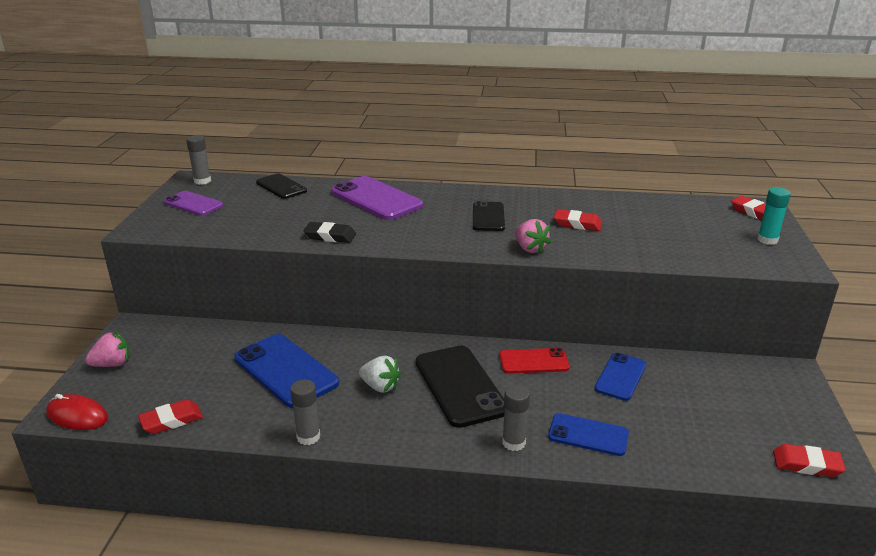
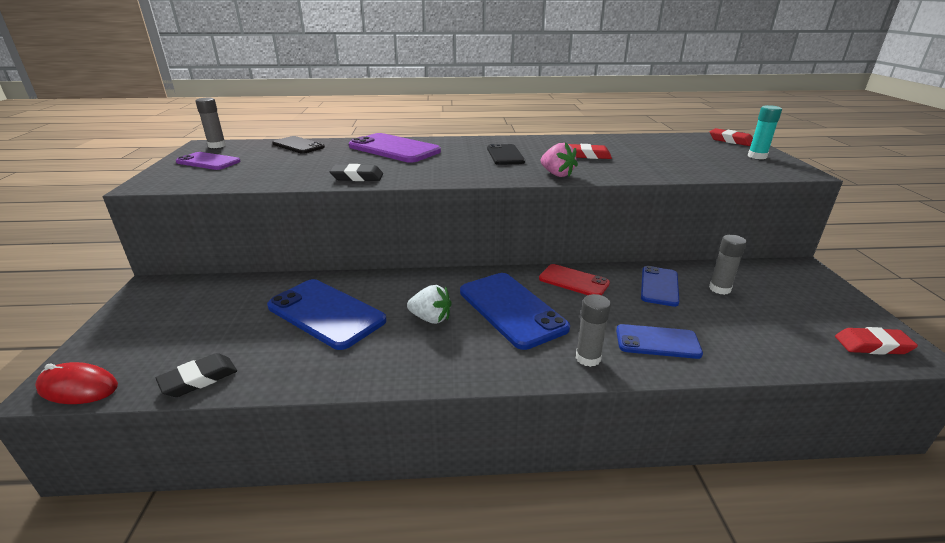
camera: 10 degrees left, 0 degrees up
(112, 364) = (125, 326): pink strawberry -> none
(171, 420) = (199, 379): red eraser -> black eraser
(308, 437) = (365, 378): grey glue stick -> grey glue stick (719, 289)
(459, 386) = (511, 309): black phone -> blue phone
(533, 361) = (573, 281): red phone -> red phone turned 45 degrees clockwise

